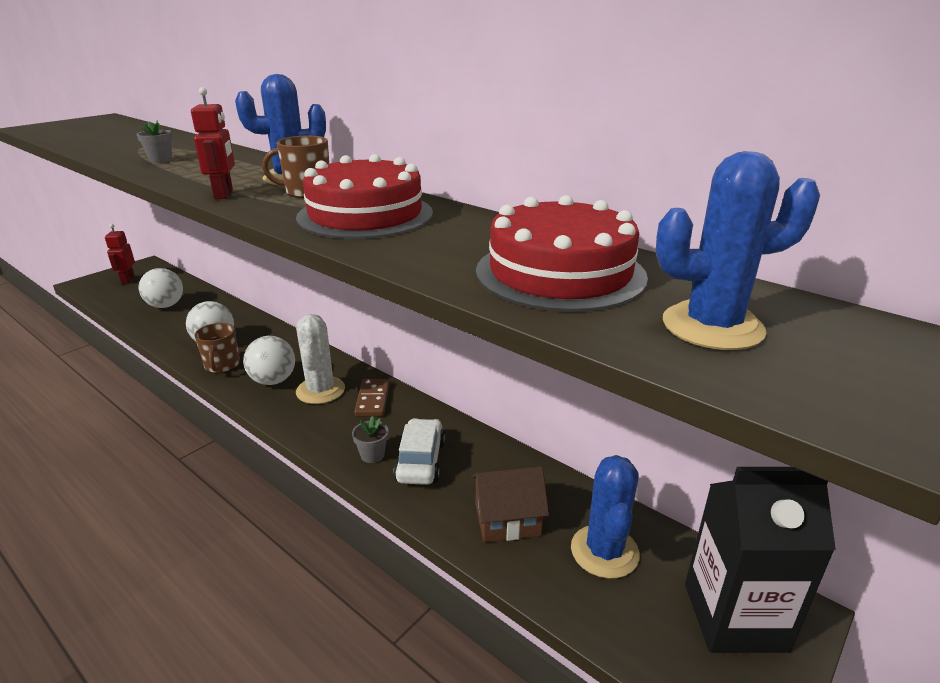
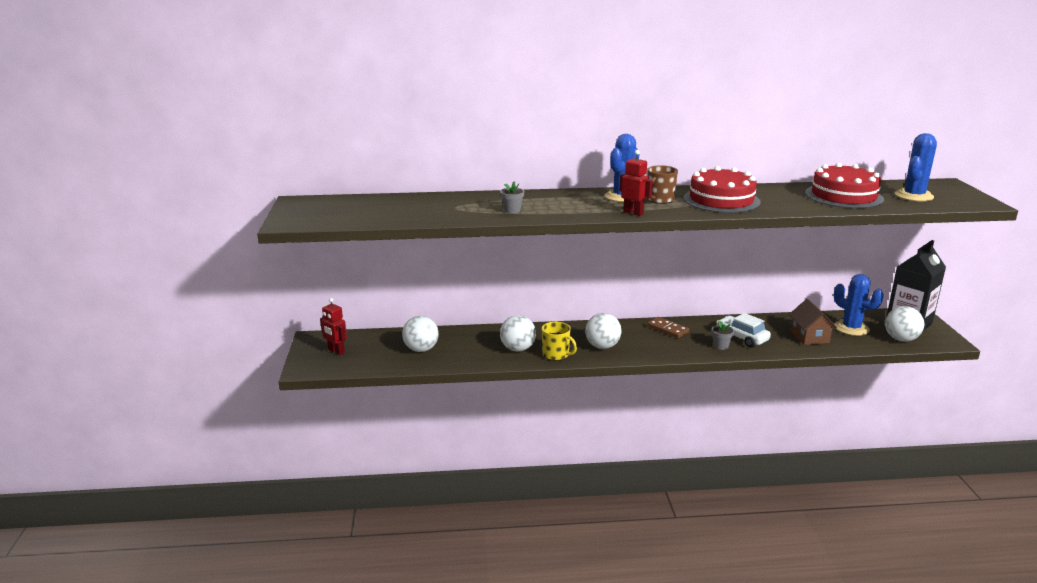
camera: 45 degrees left, 5 degrees down
(222, 365) = (556, 355): brown mug -> yellow mug
(320, 390) = (635, 338): white cactus -> none
(507, 520) = (809, 337): brown house -> brown house turned 45 degrees counterclockwise
(651, 634) = (901, 339): none -> white ball

